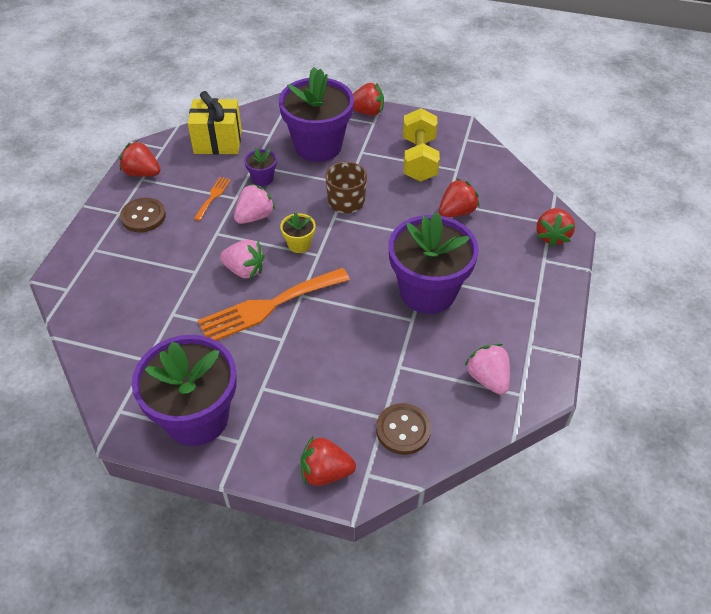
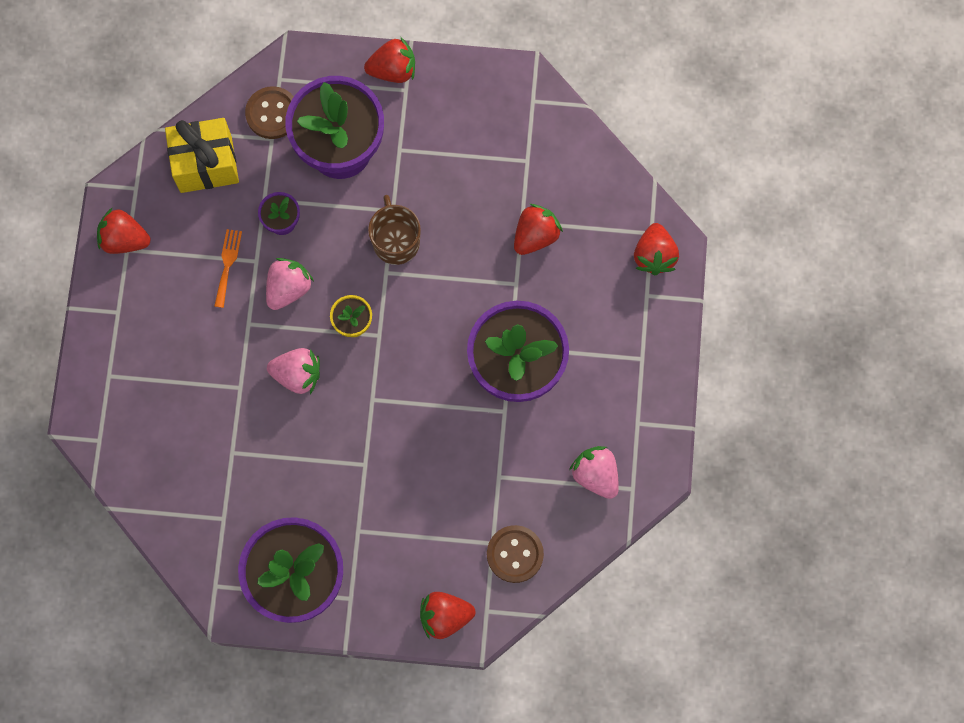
camera: 10 degrees left, 25 degrees up
(143, 216) = (150, 313): brown button -> brown button (272, 113)
(268, 306) = (339, 422): orange fork -> none
(419, 159) = (476, 150): yellow dumbbell -> none

